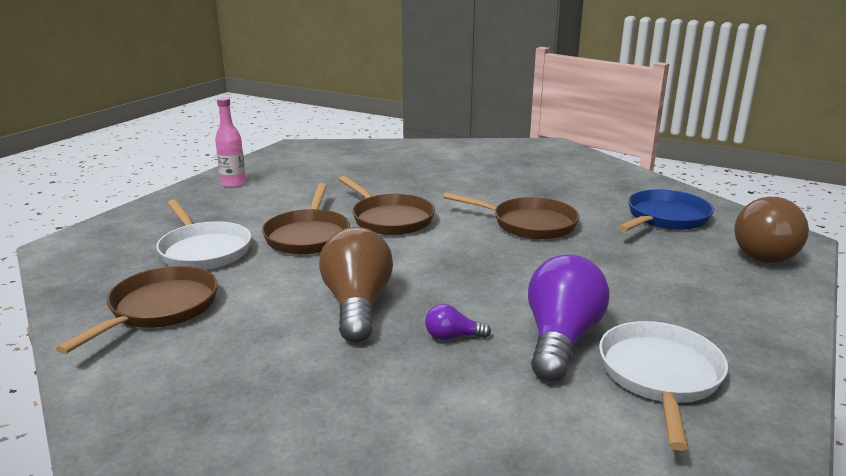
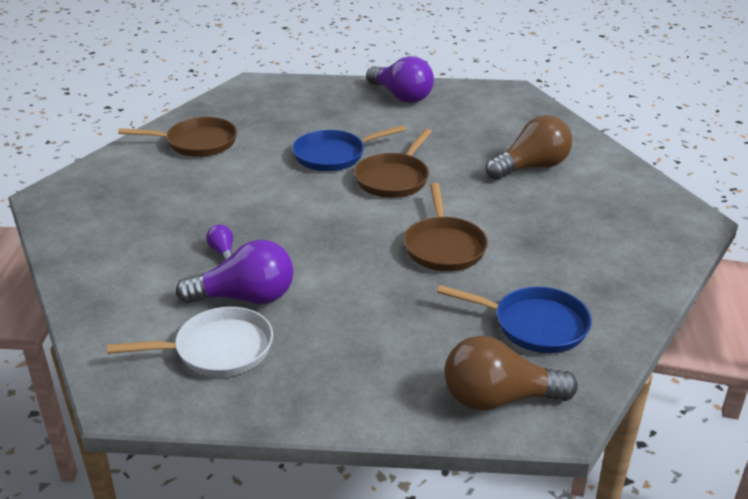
camera: 65 degrees right, 10 degrees up
(203, 250) = (281, 127): white pan -> none
(233, 184) = (401, 96): pink bottle -> purple light bulb
(308, 235) = (334, 155): brown pan -> blue pan
(357, 305) = (243, 205): brown light bulb -> brown light bulb (531, 167)

